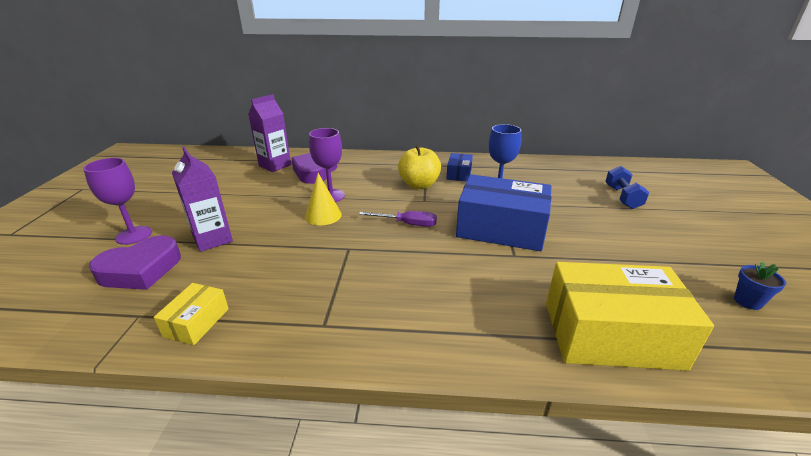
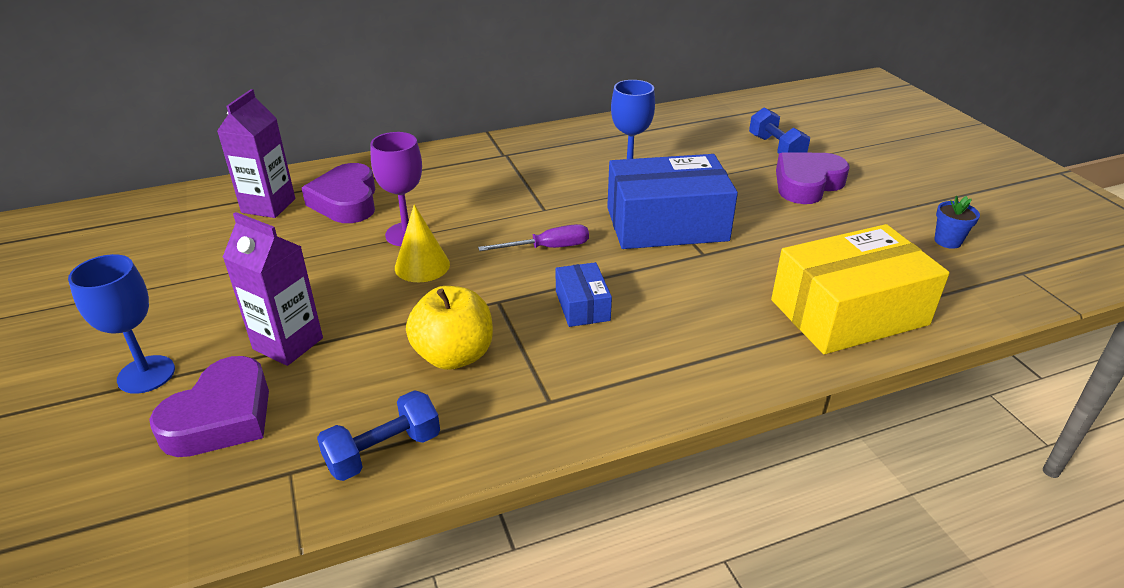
camera: 25 degrees left, 5 degrees up
(134, 235) = (146, 374): purple goblet -> blue goblet
(196, 322) = (383, 452): yellow box -> blue dumbbell
(419, 185) = (519, 188): yellow apple -> yellow apple (454, 355)
(459, 174) = (561, 159): blue box -> blue box (582, 305)
(633, 226) = (807, 184): none -> purple heart

